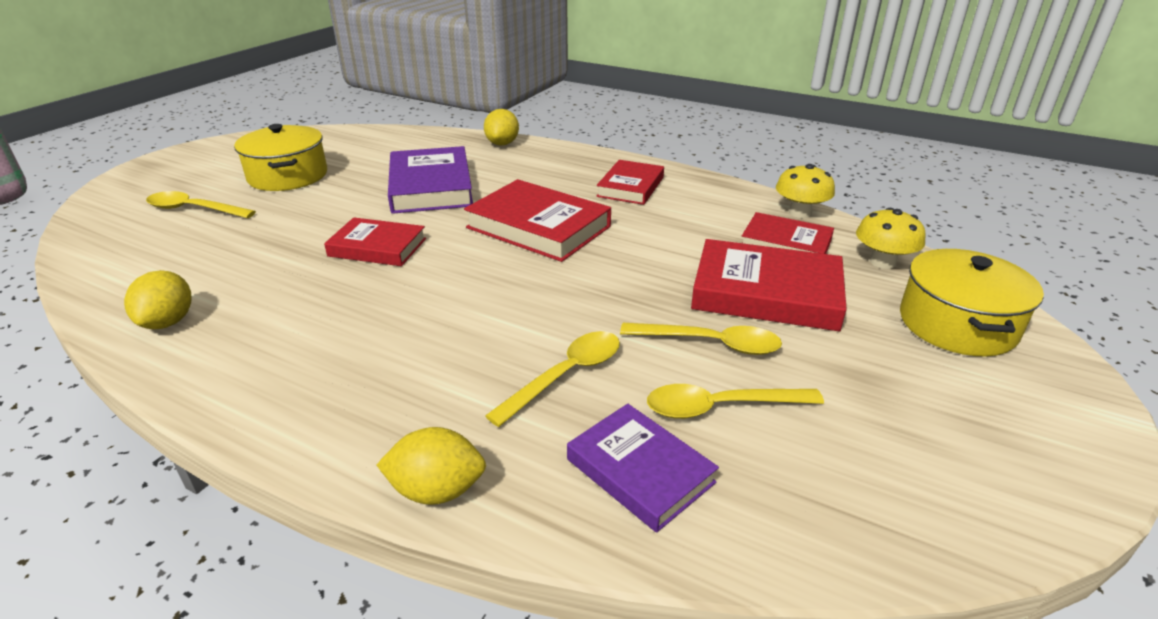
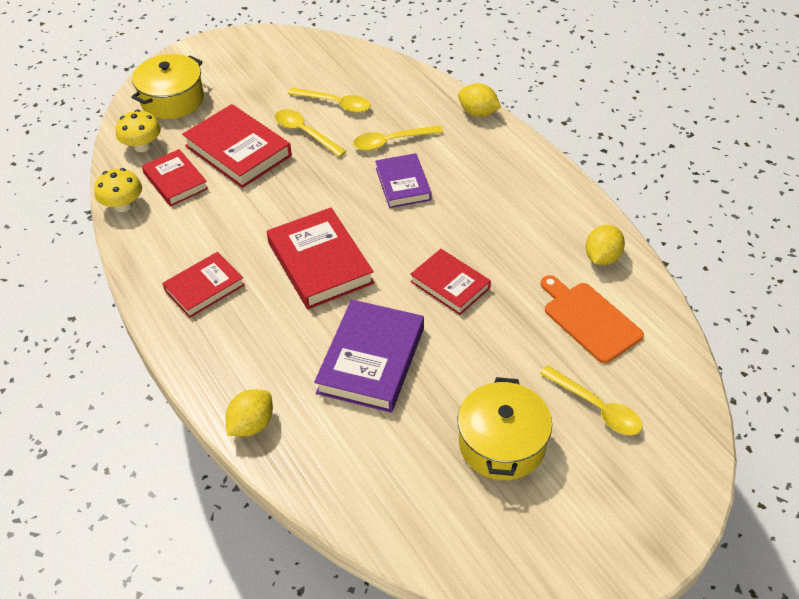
camera: 150 degrees left, 15 degrees up
(196, 261) = (589, 319): none -> orange cutting board
(640, 470) = (393, 93): purple book -> purple book (403, 184)

